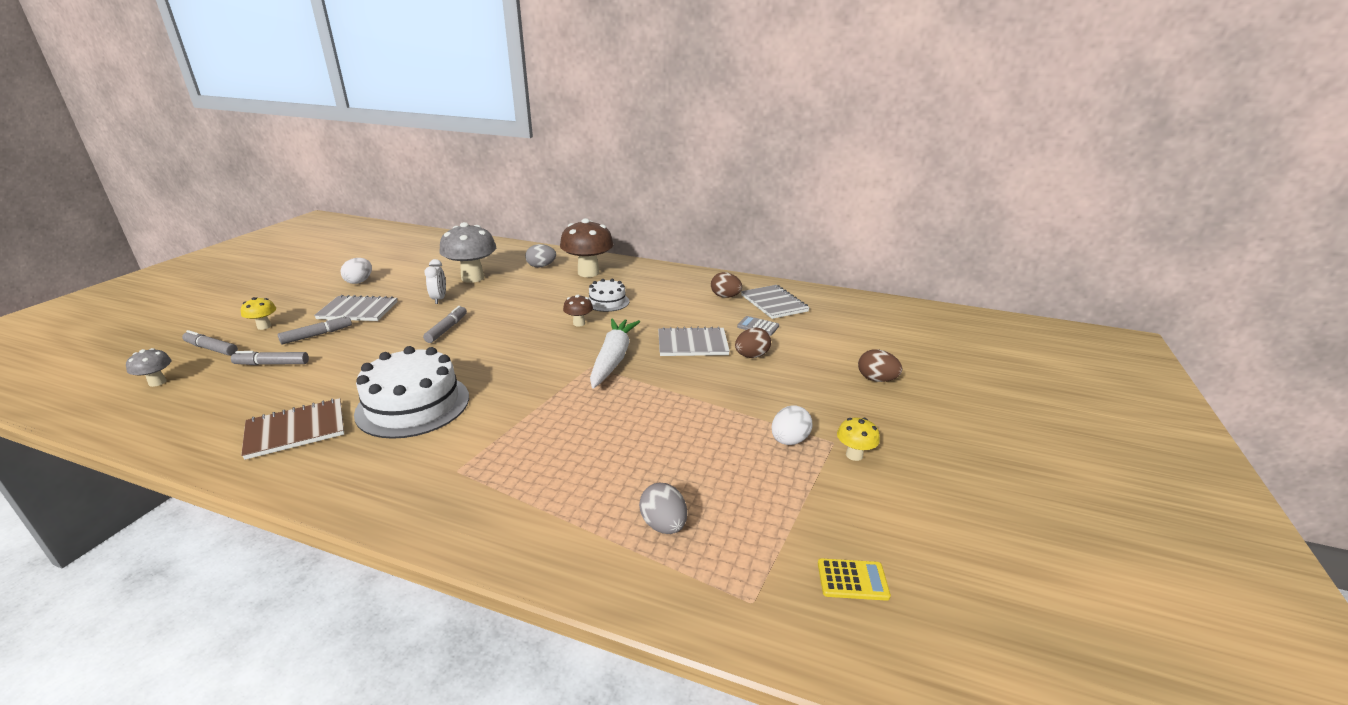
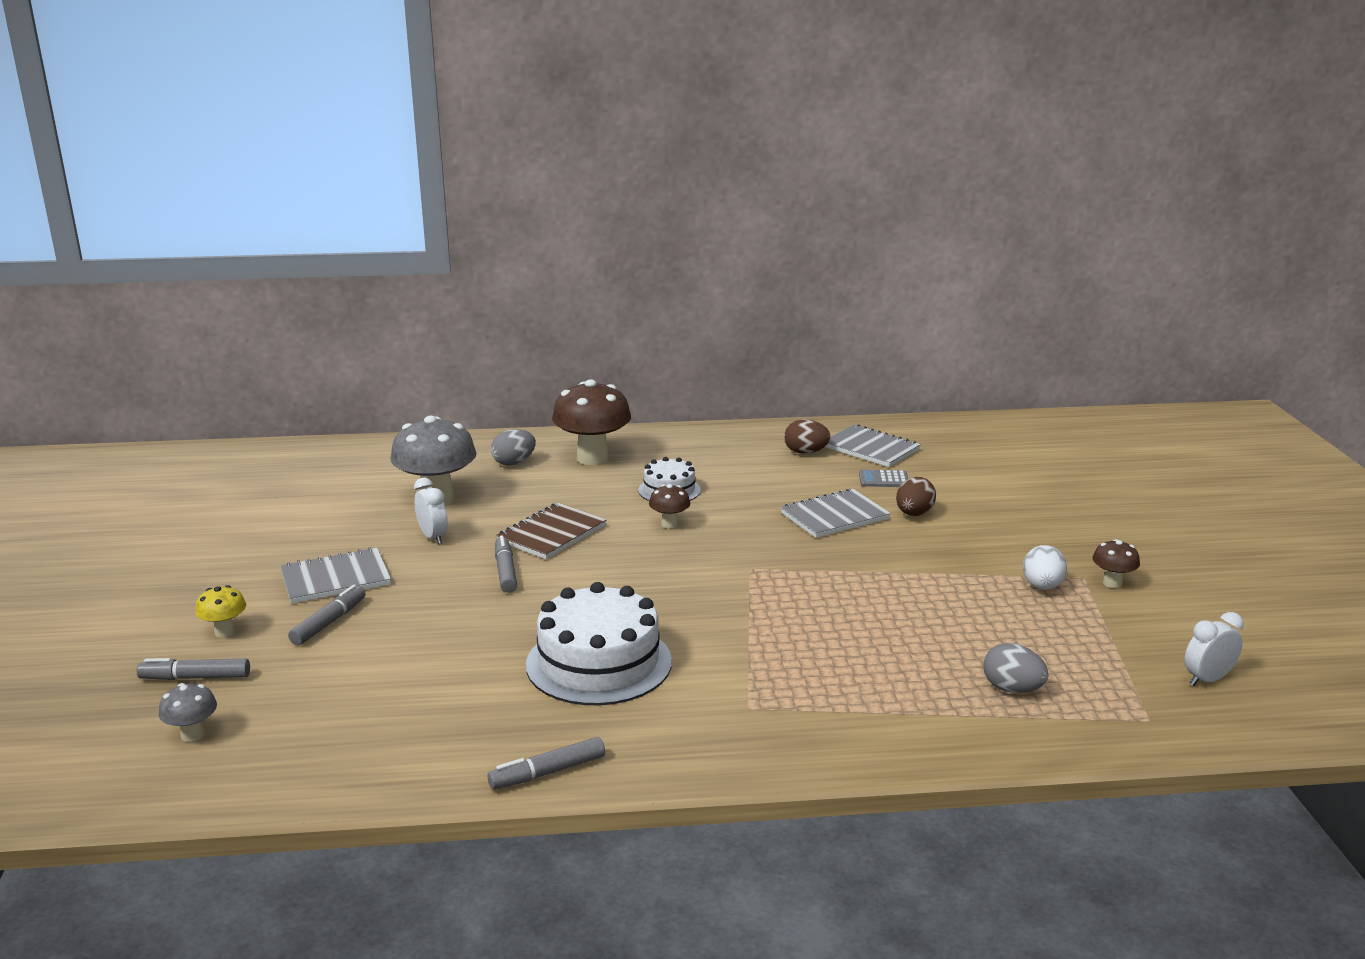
camera: 25 degrees left, 5 degrees down
(272, 364) = (327, 671): grey marker -> grey marker (548, 772)
(296, 430) = (495, 727): brown notebook -> brown notebook (552, 533)
(359, 281) = (268, 541): white egg -> none
(613, 359) = (766, 555): white carrot -> none
(852, 580) = (1207, 679): yellow calculator -> white clock
(854, 455) = (1112, 583): yellow mushroom -> brown mushroom
(876, 379) = (1062, 507): brown egg -> none

